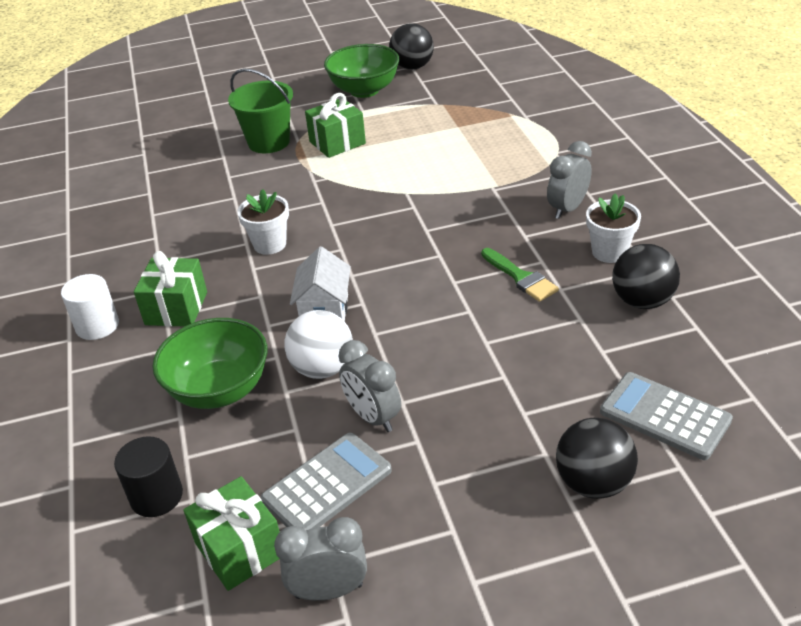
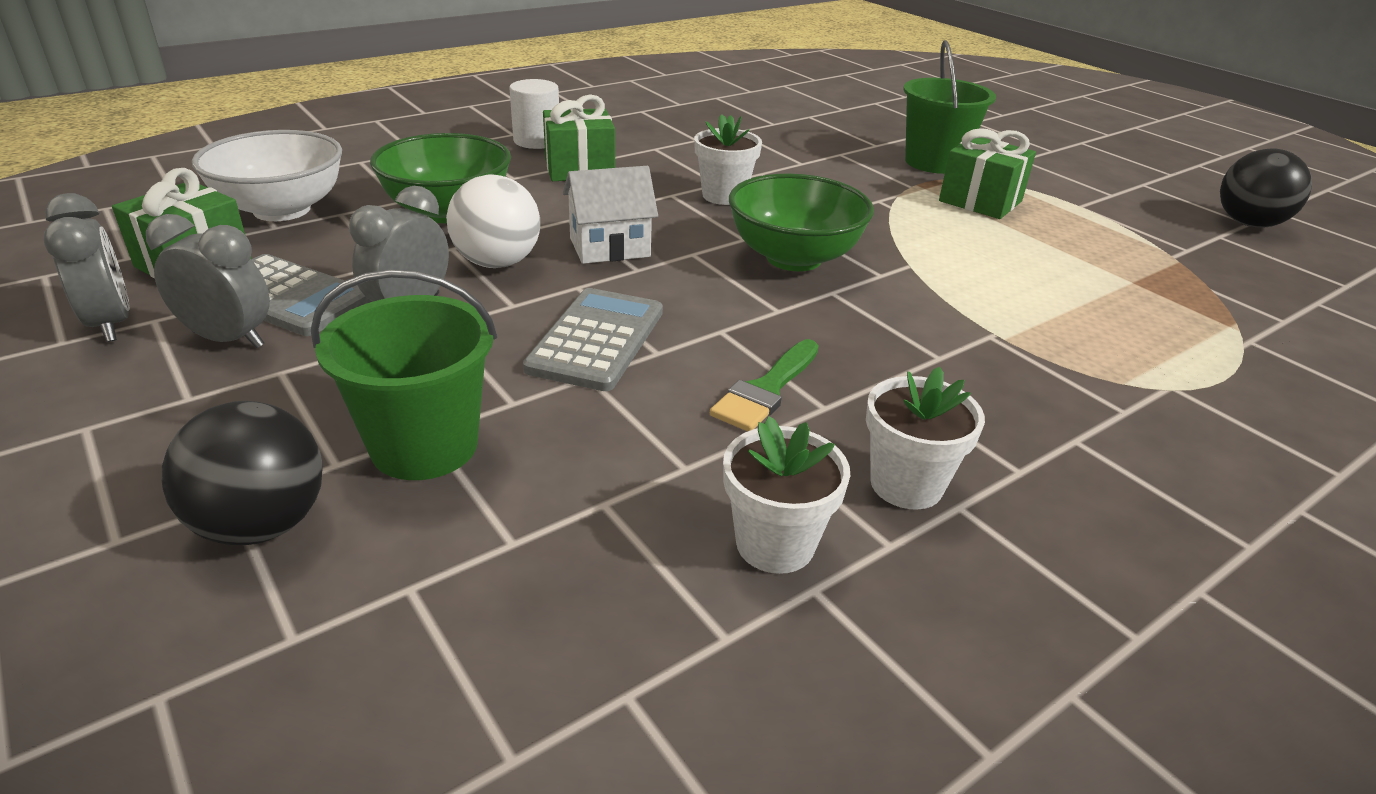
camera: 65 degrees right, 5 degrees down
(156, 496) = (282, 210): black cylinder -> white bowl
(364, 90) = (1132, 199): green bowl -> green bowl (793, 258)
(537, 415) = (424, 446): none -> green bucket
(567, 209) = (1002, 419): grey clock -> grey clock (228, 339)
(642, 301) = (775, 544): black ball -> white flower pot
(665, 416) = (435, 605): grey calculator -> grey calculator (596, 340)

